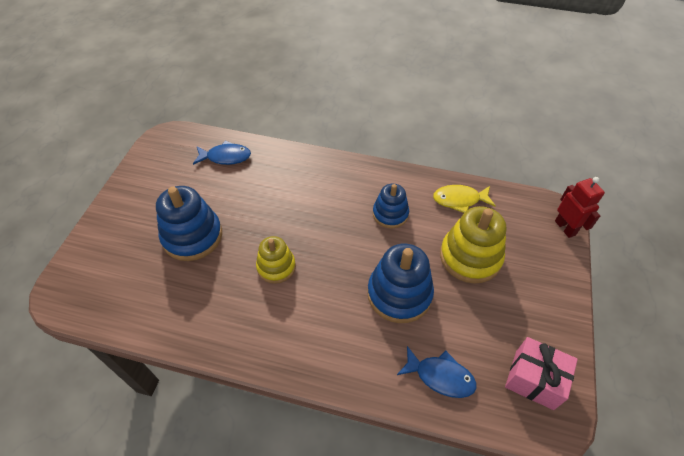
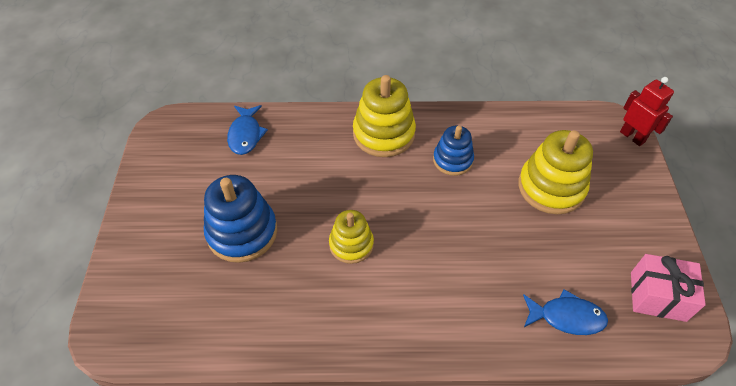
camera: 15 degrees left, 0 degrees up
(225, 157) = (245, 135): blue fish -> blue fish turned 105 degrees clockwise
(339, 179) = (383, 134): none -> yellow stacking toy
(399, 294) = (494, 242): blue stacking toy -> none
(459, 200) = (518, 130): yellow fish -> none

